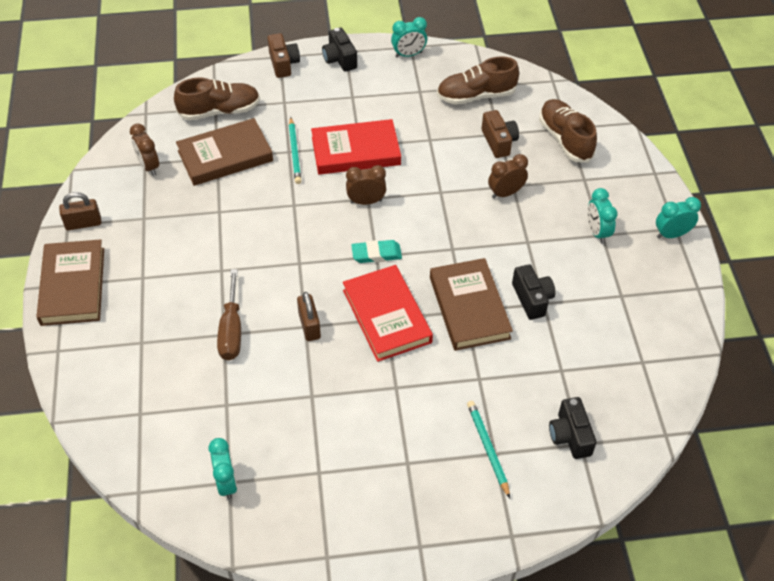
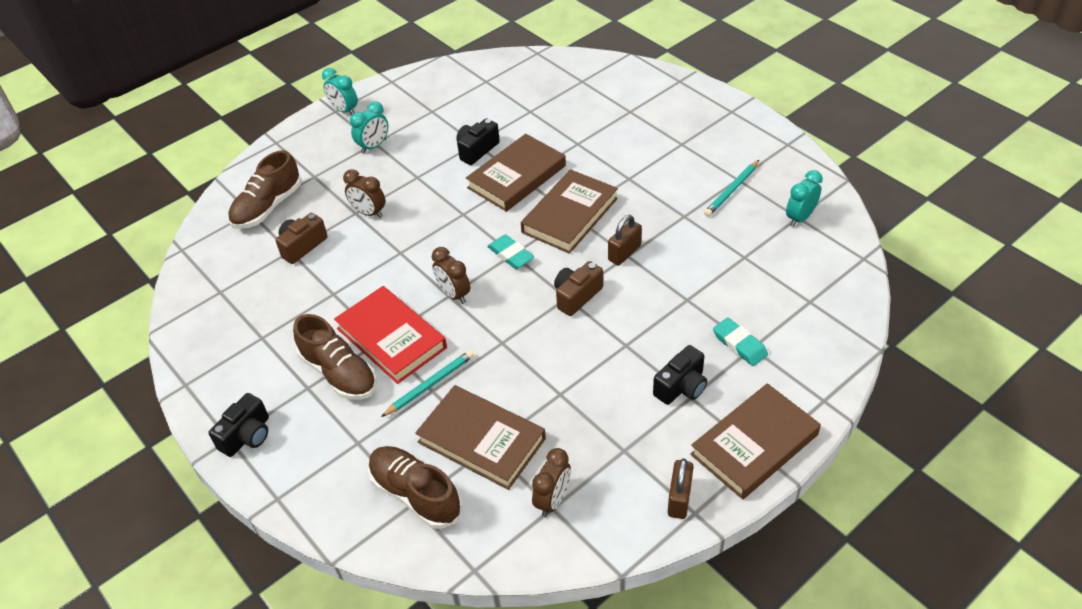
camera: 120 degrees left, 5 degrees down
(83, 223) = (679, 498): brown padlock -> brown padlock turned 60 degrees clockwise
(152, 336) = (739, 344): none -> turquoise eraser
(231, 330) = (678, 297): brown screwdriver -> none
(283, 64) = (289, 486): brown camera -> brown camera (576, 296)
(386, 316) = (570, 215): red book -> brown book
(408, 54) = (202, 378): turquoise clock -> none
(476, 96) = (242, 292): brown shoe -> brown shoe (339, 373)
(488, 448) = (629, 115): turquoise pencil -> turquoise pencil (732, 190)
(570, 436) = (580, 87): black camera -> black camera (681, 387)

